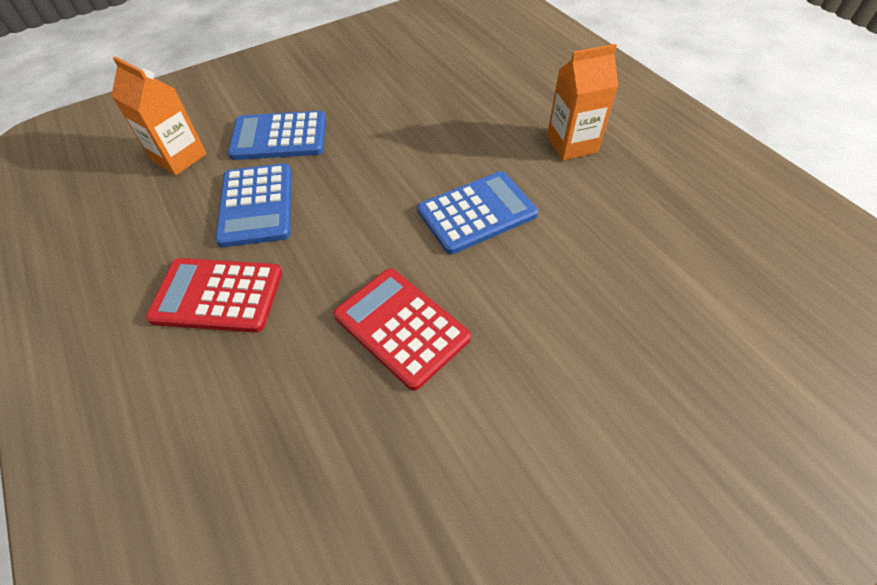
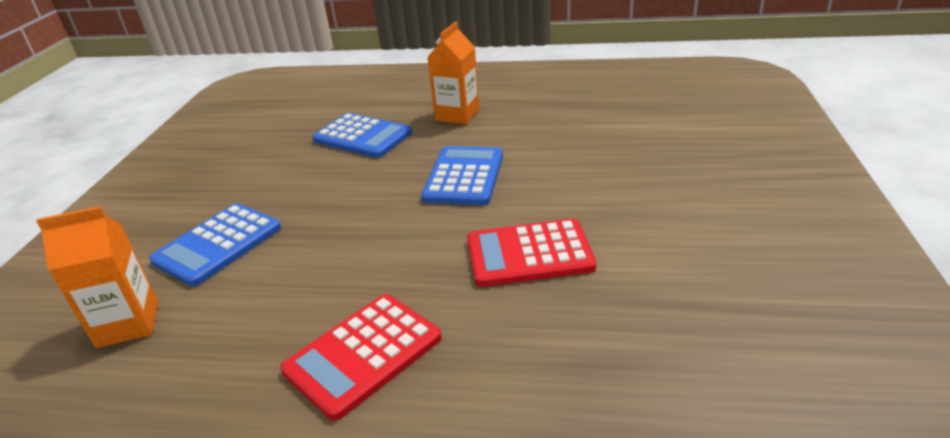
camera: 50 degrees left, 20 degrees down
(256, 205) = (284, 289): blue calculator -> blue calculator (362, 137)

